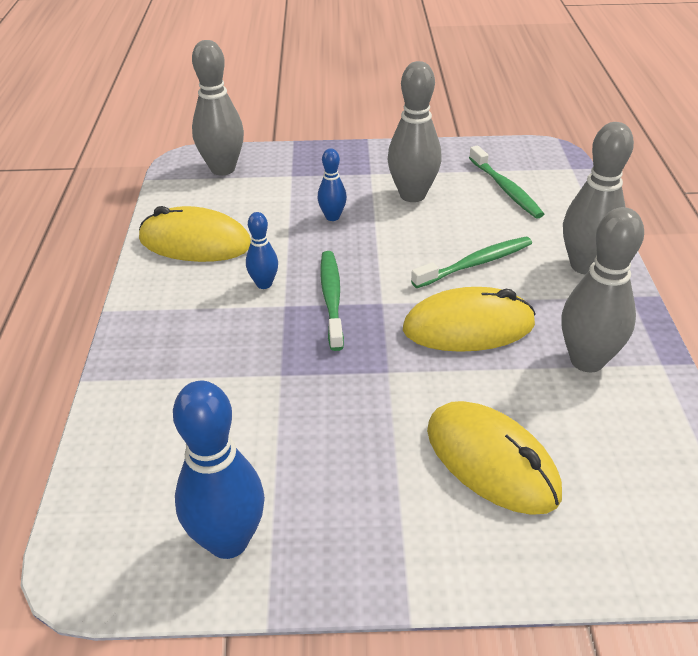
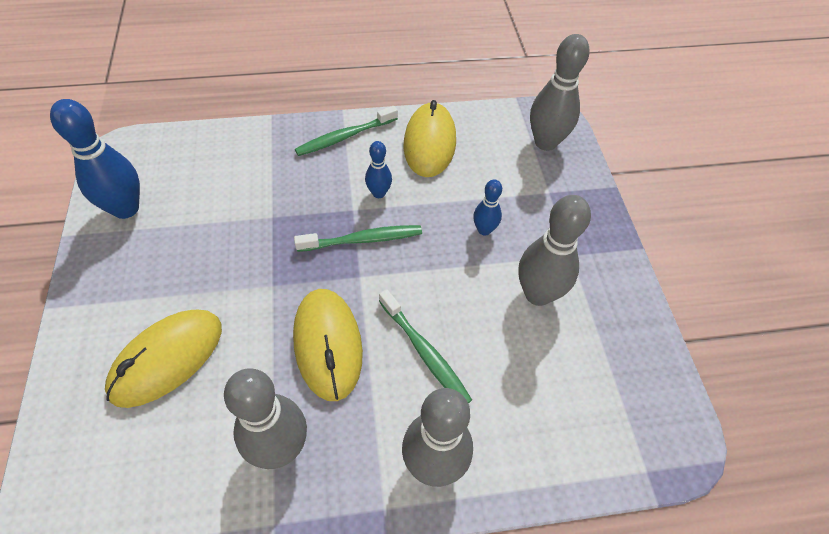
camera: 80 degrees right, 15 degrees up
(506, 189) = (573, 387): green toothbrush -> green toothbrush (345, 137)

